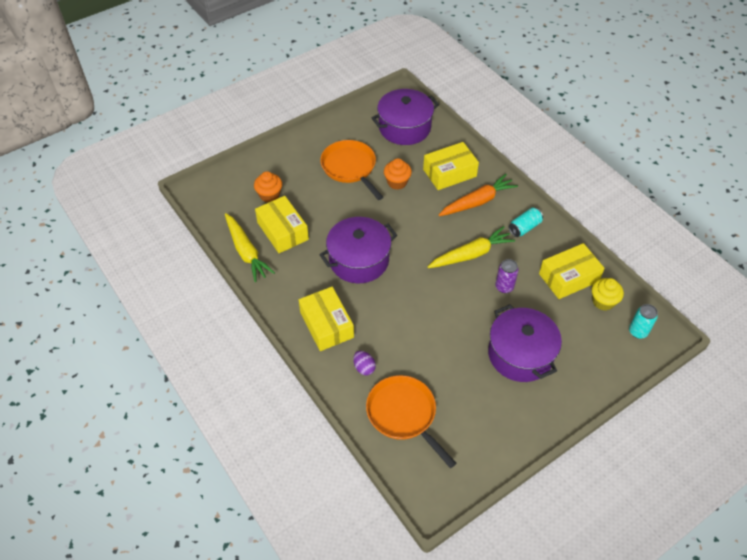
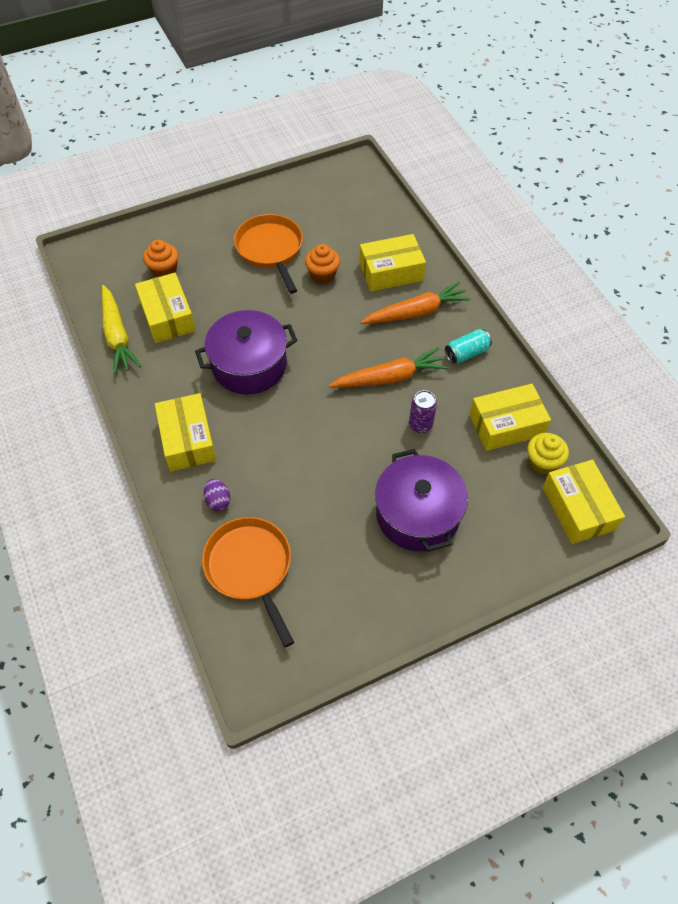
camera: 10 degrees right, 5 degrees up
(404, 127) = (351, 208): purple pot -> none
(471, 254) = (390, 377): yellow carrot -> orange carrot
(638, 331) = (578, 508): turquoise can -> yellow box

